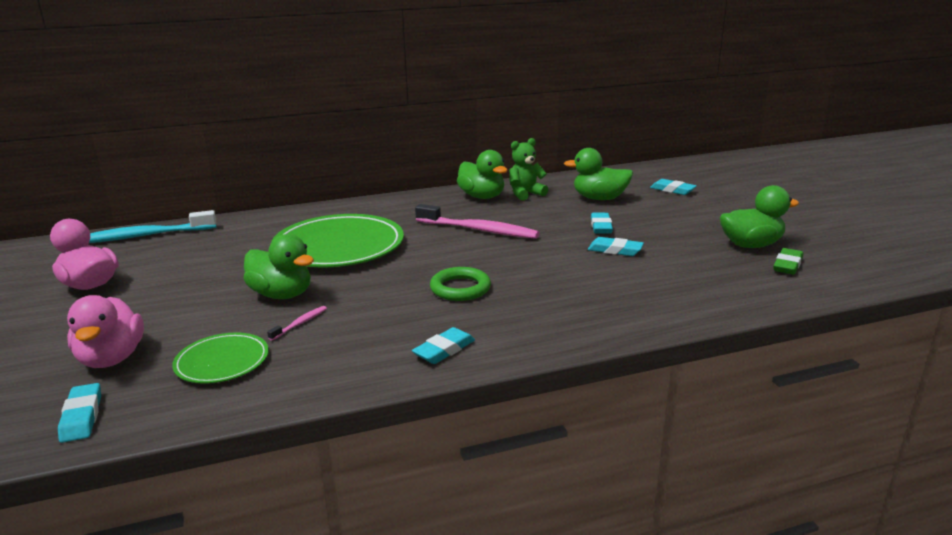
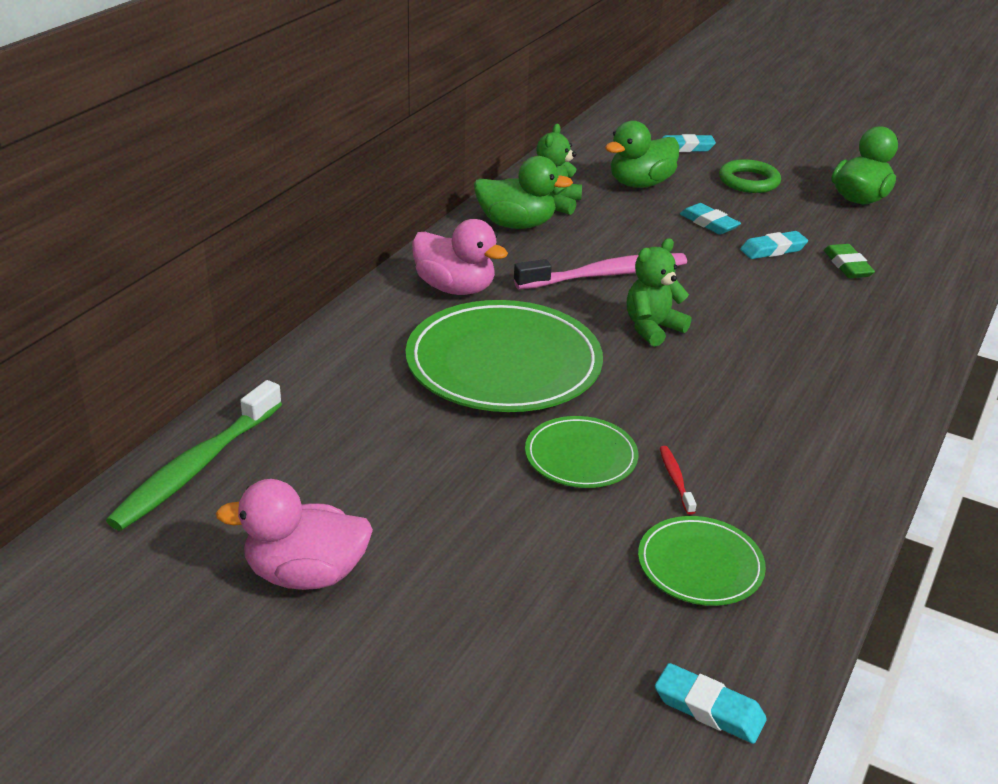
camera: 45 degrees left, 10 degrees up
(112, 358) = (581, 636): pink duck -> pink duck (455, 288)
(145, 236) = (196, 467): turquoise toothbrush -> green toothbrush
(282, 294) = (580, 456): green duck -> green plate
(300, 323) = (676, 479): pink toothbrush -> red toothbrush
(444, 350) = (852, 434): turquoise eraser -> none
(448, 260) = (652, 328): none -> green teddy bear
(460, 288) = (733, 359): green ring -> green ring (749, 181)
(787, 265) = (919, 212): green eraser -> green eraser (847, 266)

